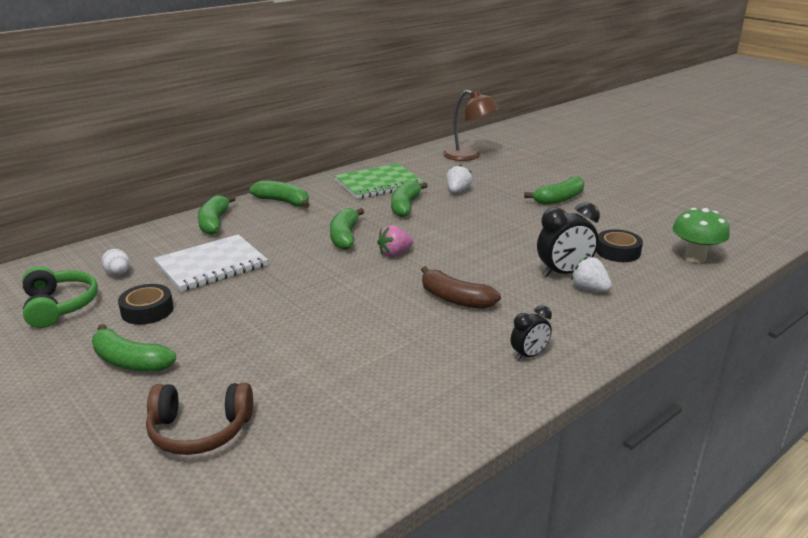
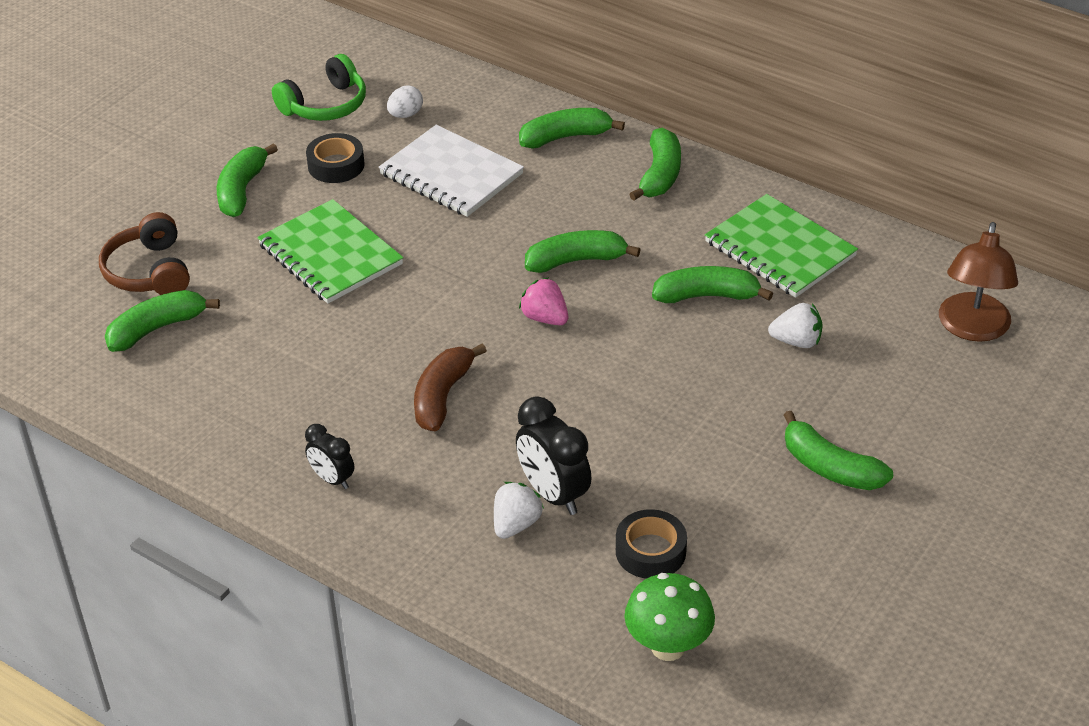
camera: 75 degrees right, 15 degrees up
(261, 326) = (330, 255): none -> green notebook
(291, 433) = (157, 328): none -> green banana

